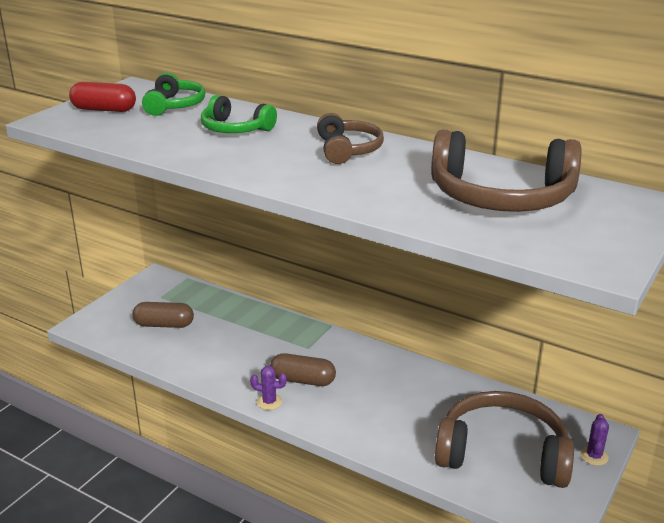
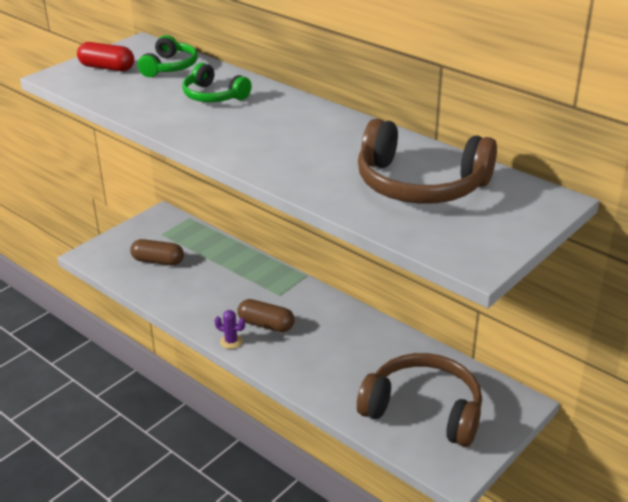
camera: 10 degrees right, 5 degrees up
(348, 150) = (305, 125): brown headphones -> none
(594, 456) = (506, 422): purple cactus -> none

